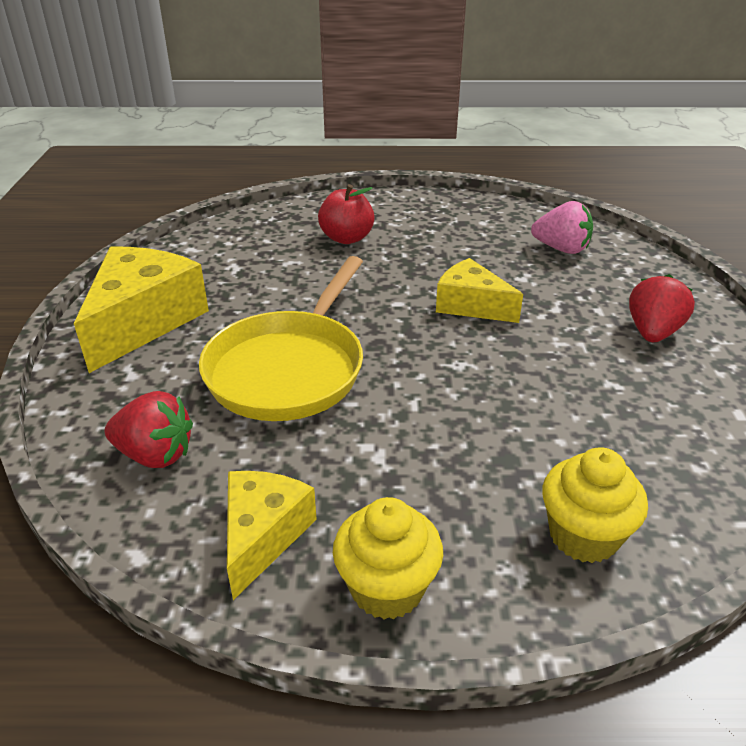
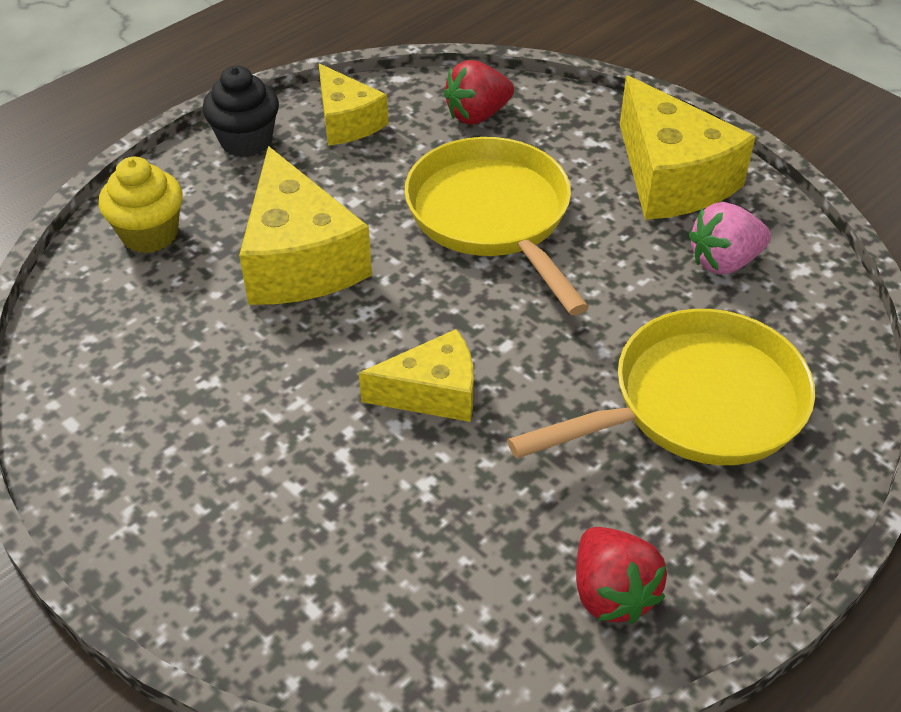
camera: 135 degrees right, 10 degrees up
(346, 238) = (696, 404): red apple -> yellow pan
(387, 588) = (246, 141): yellow cupcake -> black cupcake
(466, 425) = (299, 259): none -> yellow cheese
(561, 249) = (433, 589): pink strawberry -> pink strawberry (724, 261)
(652, 332) = (210, 487): red strawberry -> red strawberry (611, 593)

